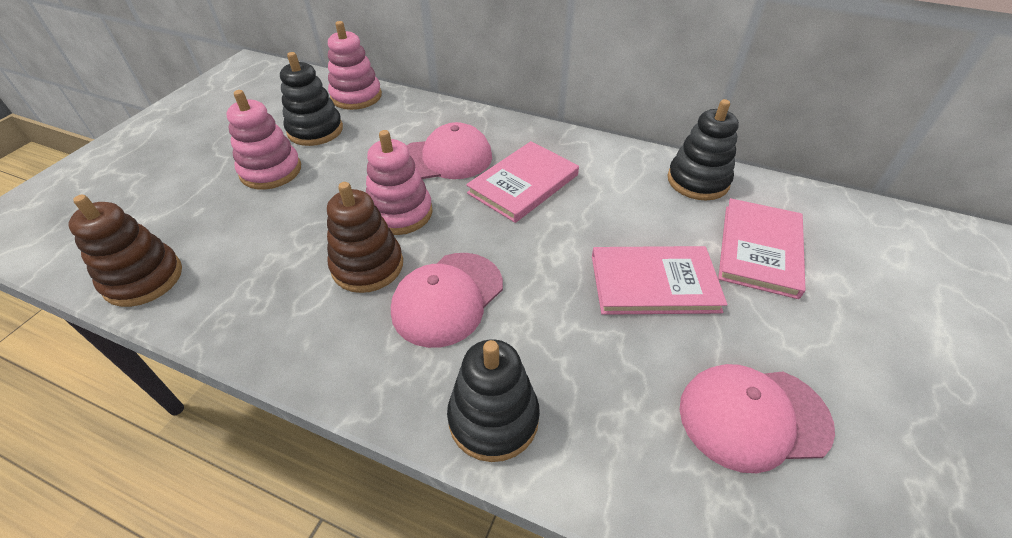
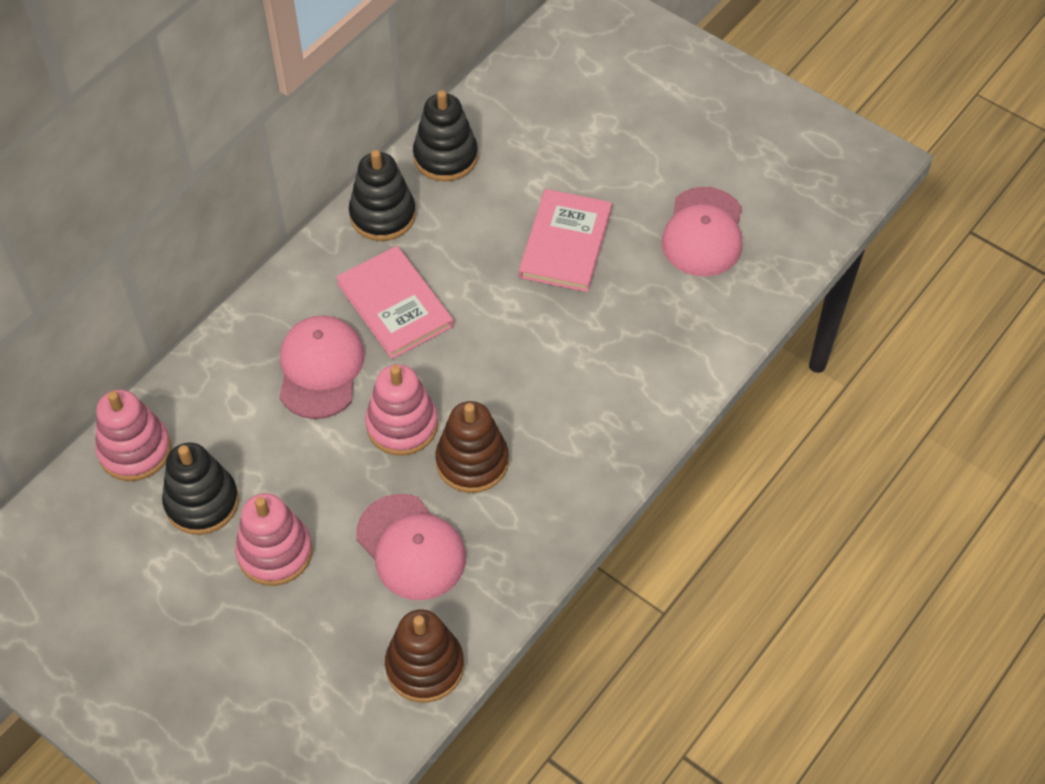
camera: 75 degrees left, 10 degrees up
(447, 298) = (535, 401): pink cap -> pink cap (411, 547)
(493, 418) = (663, 390): black stacking toy -> black stacking toy (382, 215)
(759, 250) = (552, 153): pink book -> none

